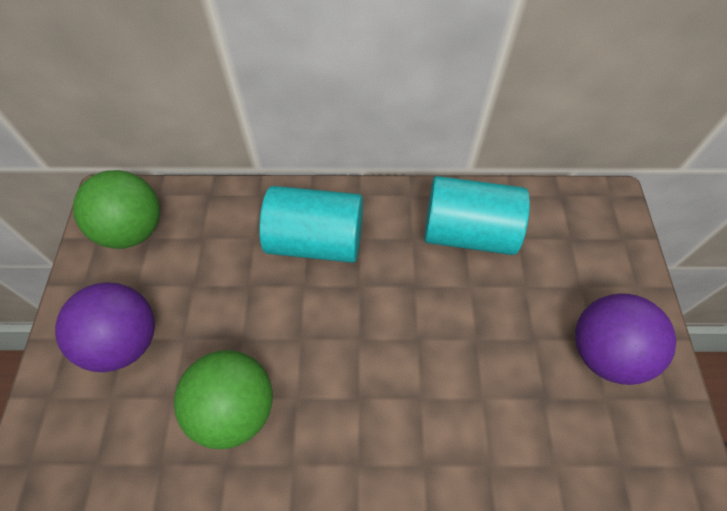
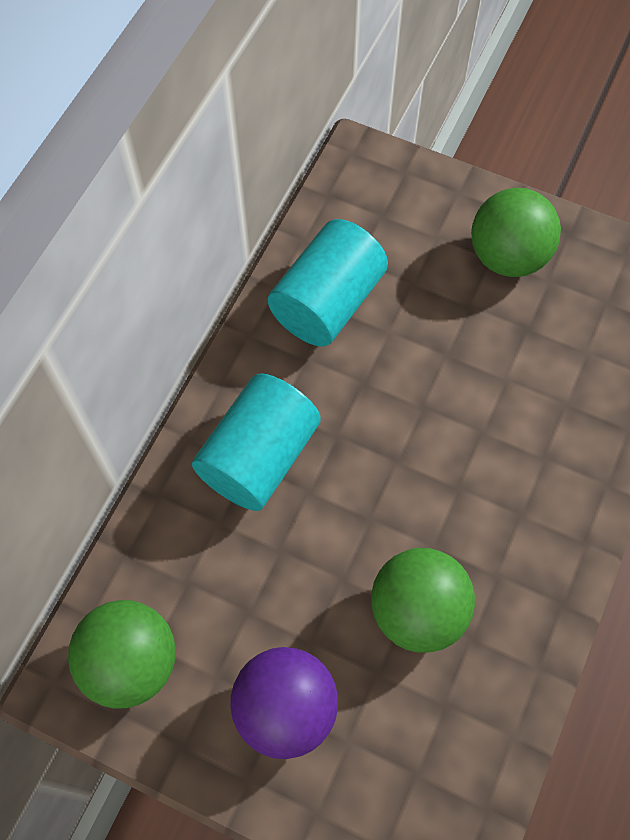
camera: 65 degrees left, 5 degrees up
(604, 352) = (507, 257): purple ball -> green ball

